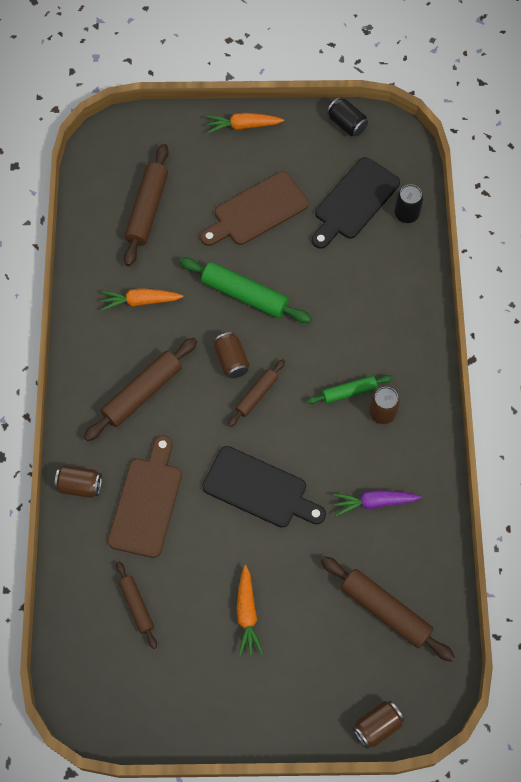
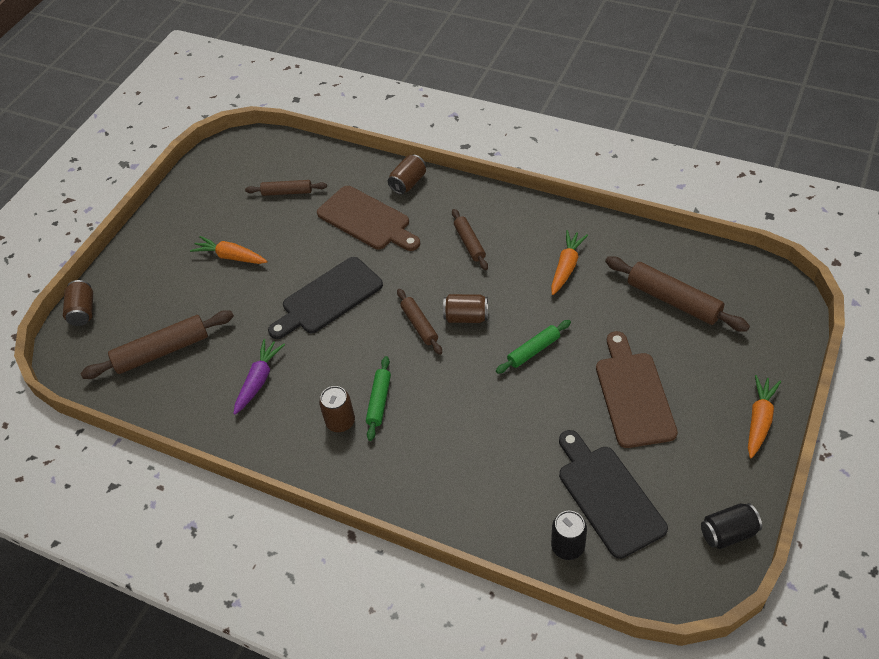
camera: 120 degrees right, 15 degrees down
(142, 393) = (469, 243): brown rolling pin -> brown rolling pin, size x0.59
(245, 295) = (533, 350): green rolling pin -> green rolling pin, size x0.59

